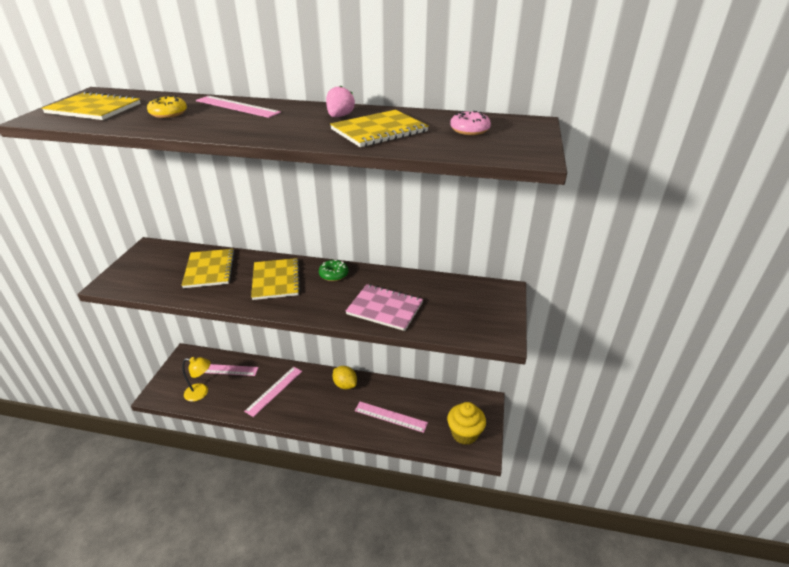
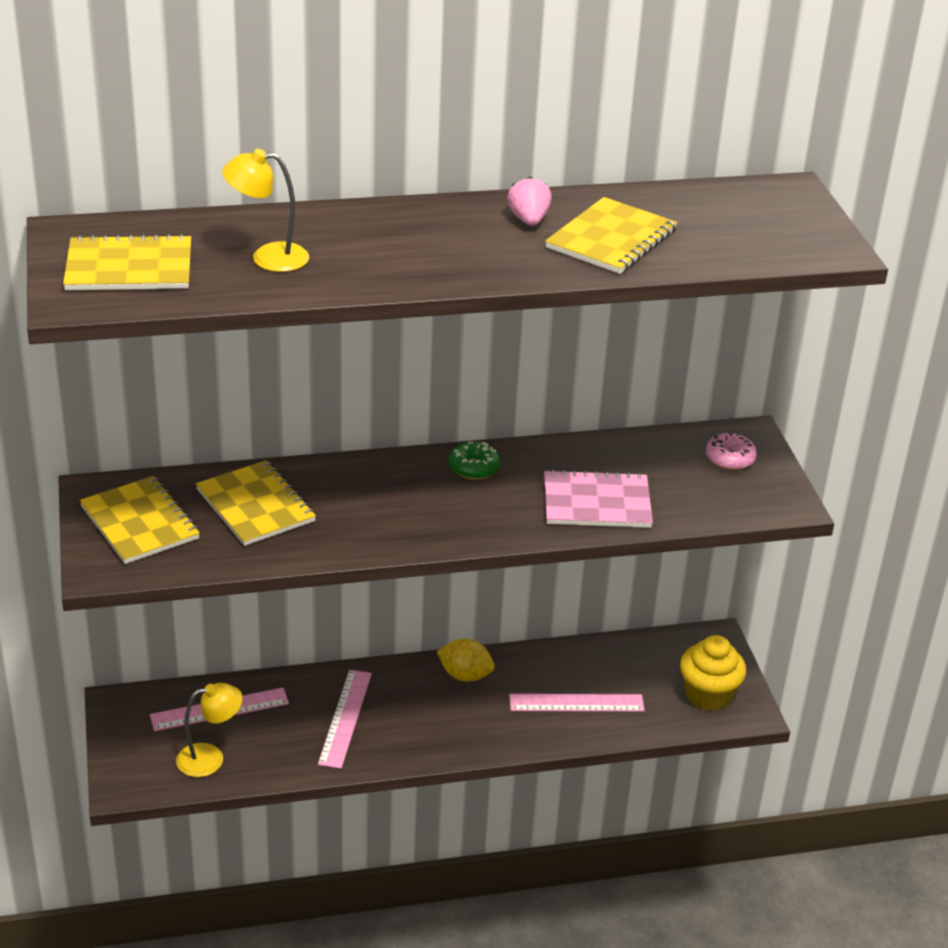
camera: 25 degrees left, 0 degrees up
(168, 113) = (268, 257): yellow donut -> yellow lamp
(237, 106) = (352, 224): pink ruler -> none
(276, 280) = (388, 498): yellow notebook -> yellow notebook (139, 522)
(469, 130) = (725, 217): pink donut -> pink donut (730, 459)

